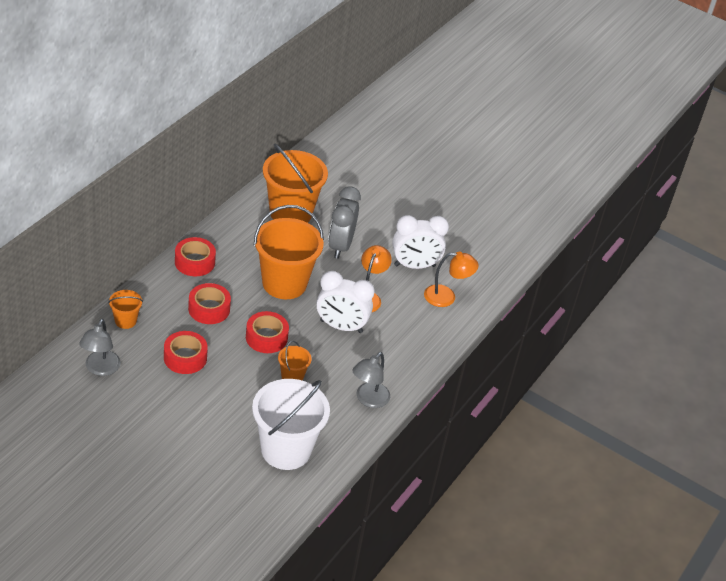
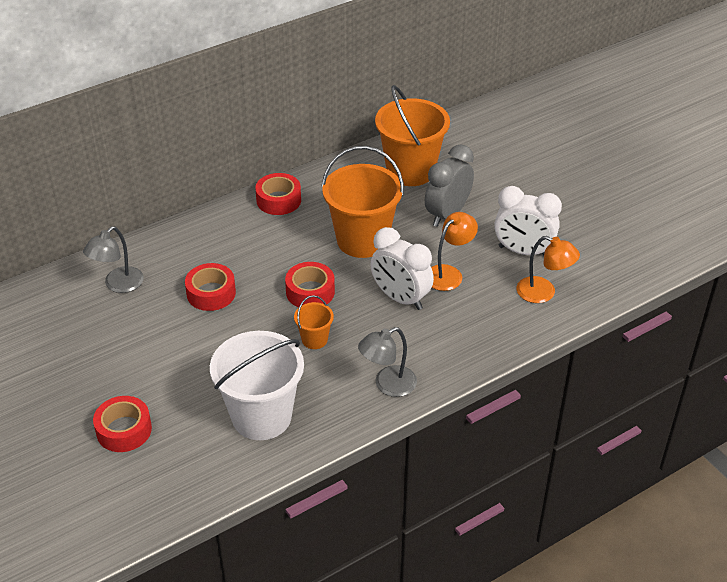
camera: 30 degrees right, 0 degrees up
(125, 321) = (173, 243): orange bucket -> none
(209, 309) = (266, 249): red tape -> red tape (124, 430)

